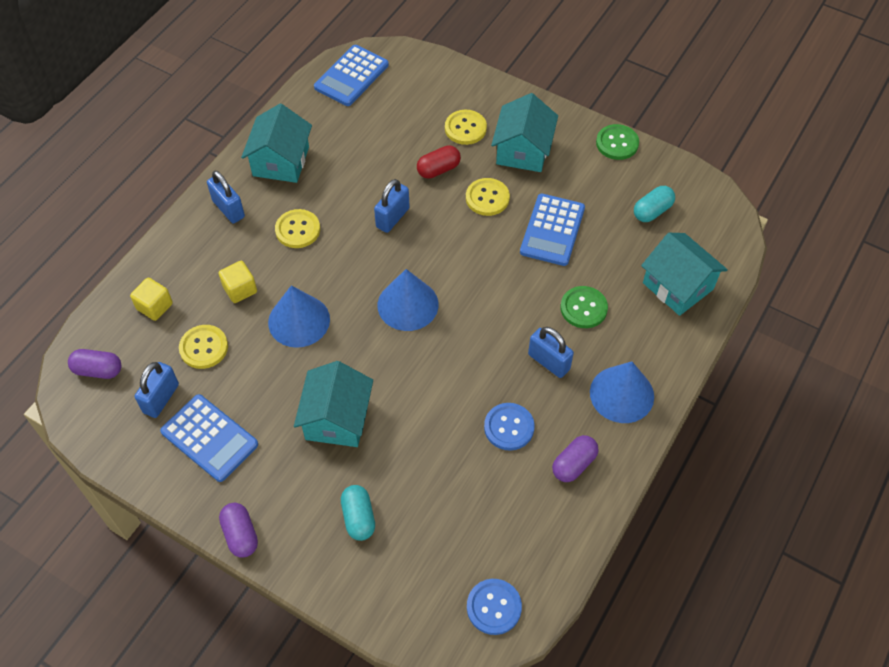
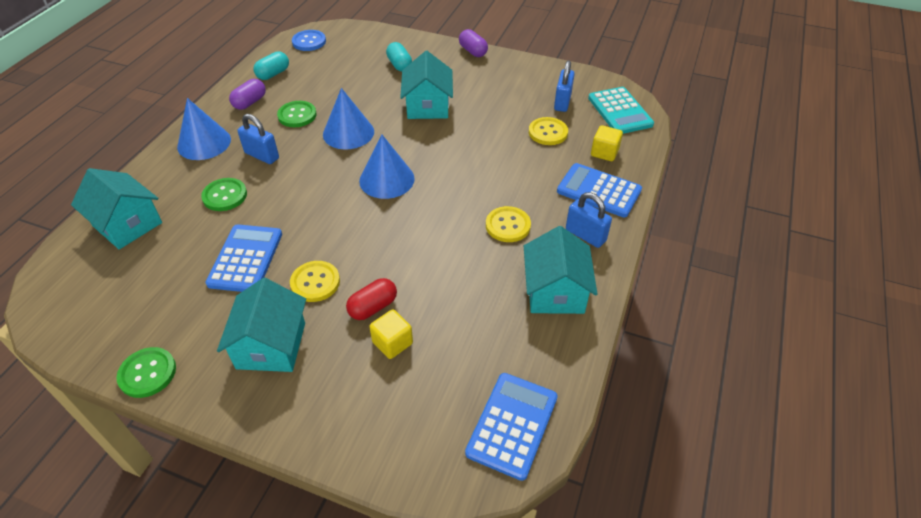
camera: 170 degrees right, 10 degrees down
(98, 370) = (620, 111): purple capsule -> turquoise calculator
(209, 438) = (515, 87): blue calculator -> blue calculator (598, 191)
(240, 289) = (539, 172): yellow cube -> yellow cube (392, 343)
(299, 320) = (478, 158): blue cone -> blue cone (348, 133)
(392, 218) = (415, 249): blue padlock -> none
(465, 128) = (344, 366): yellow button -> none
(509, 427) = (297, 115): blue button -> green button
(652, 211) = (129, 293): turquoise capsule -> turquoise capsule (273, 74)

